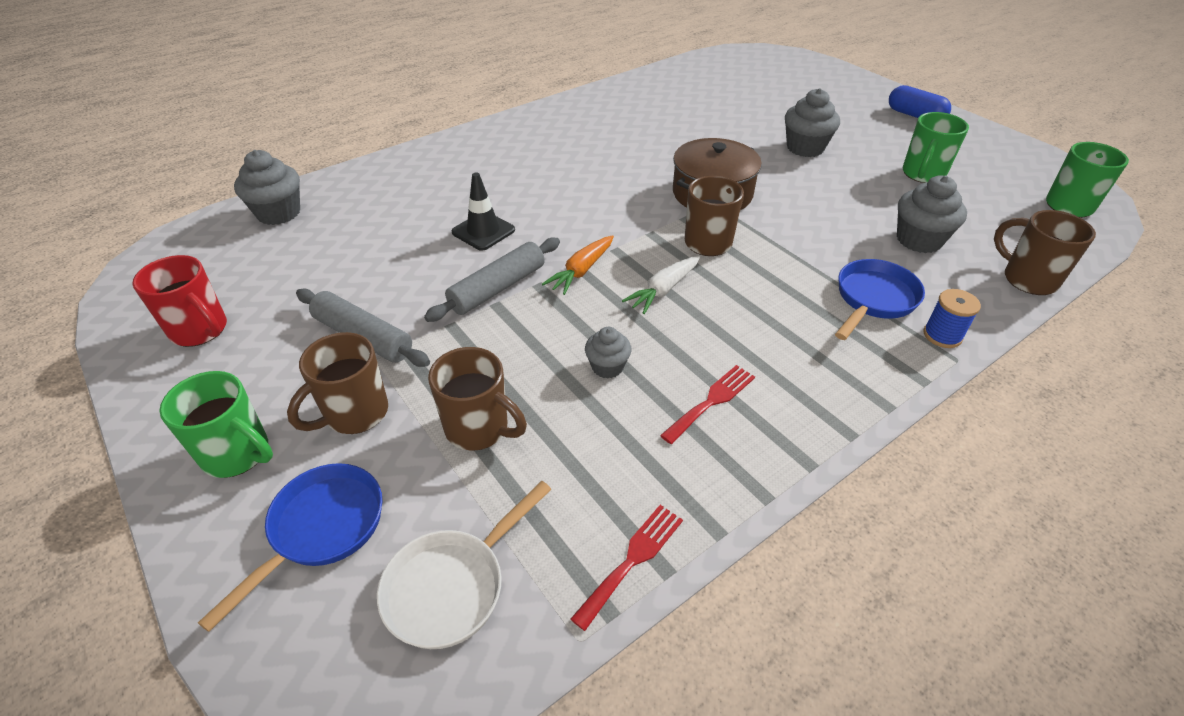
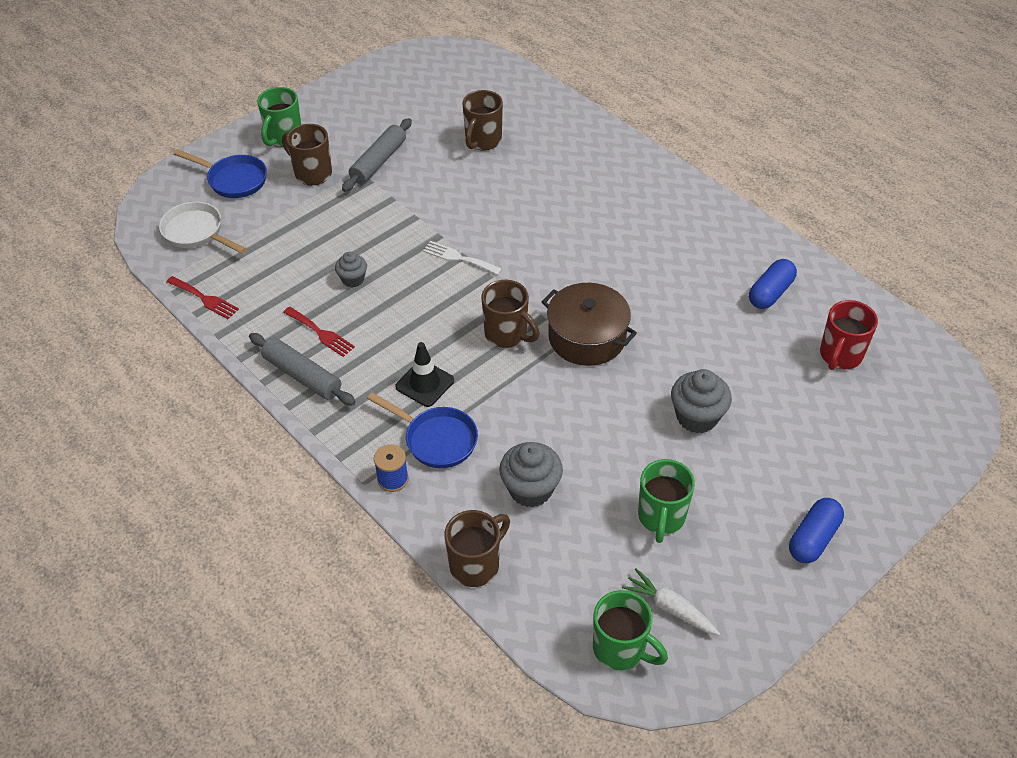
camera: 85 degrees right, 5 degrees up
(200, 330) = (381, 93): red mug -> red mug (840, 356)
(278, 213) = (513, 89): grey cupcake -> none
(479, 429) = (299, 226): brown mug -> brown mug (482, 141)
(483, 231) = (504, 197): black traffic cone -> black traffic cone (425, 383)
(497, 288) = (433, 215): grey rolling pin -> grey rolling pin (302, 376)
(581, 270) = (458, 258): orange carrot -> white fork
(656, 102) = (770, 293): none -> blue capsule
(663, 290) = (439, 306): white carrot -> white carrot (670, 608)
(922, 174) = (661, 517): green mug -> green mug turned 105 degrees counterclockwise

